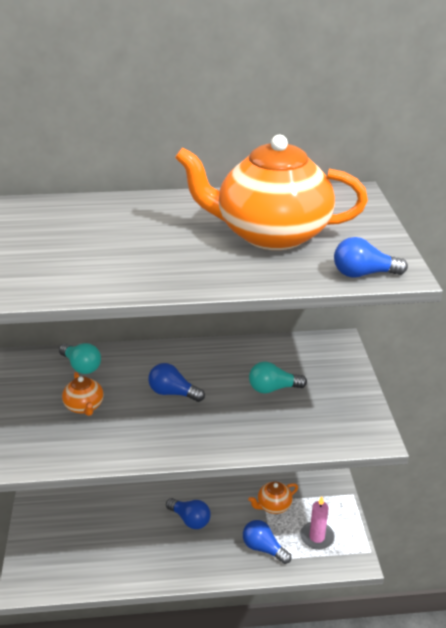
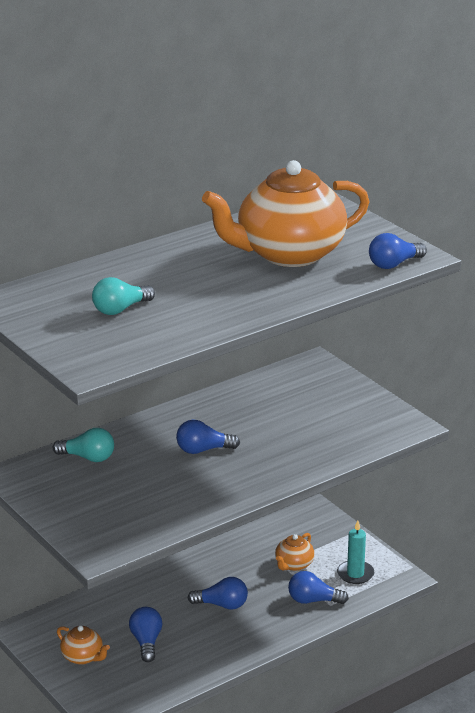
camera: 30 degrees left, 5 degrees down
(84, 406) = (131, 487): orange teapot -> orange teapot (83, 657)
(108, 529) = (146, 642): none -> blue light bulb
(273, 388) = (291, 418): turquoise light bulb -> turquoise light bulb (120, 309)
(317, 537) = (355, 574): pink candle -> turquoise candle

